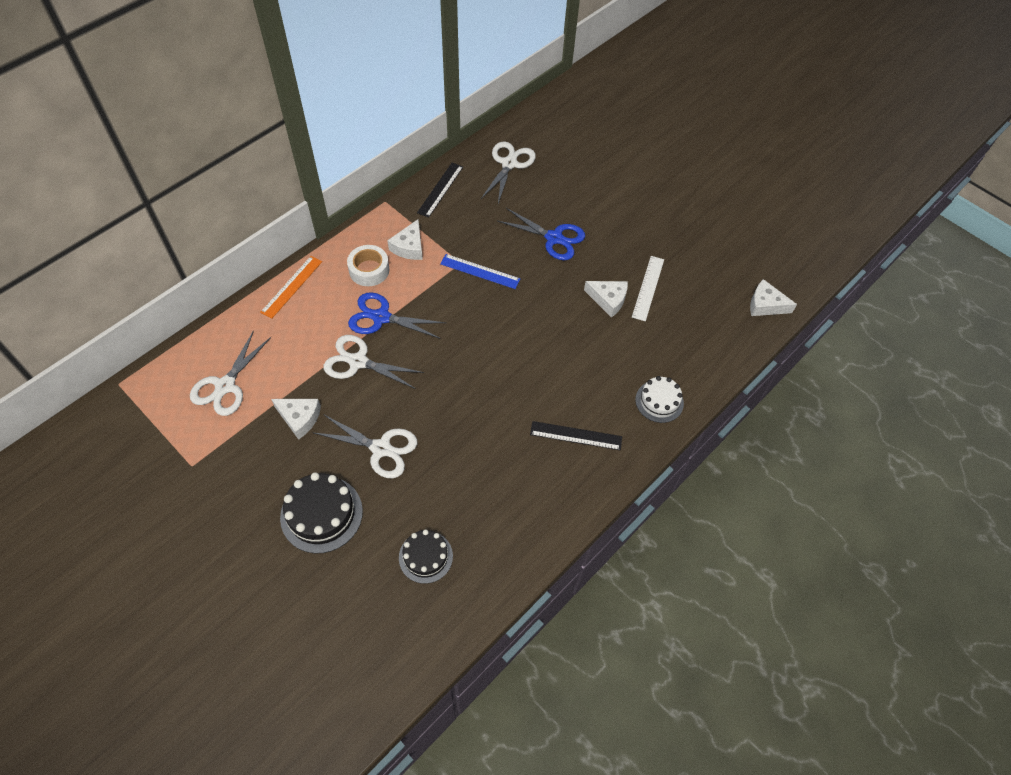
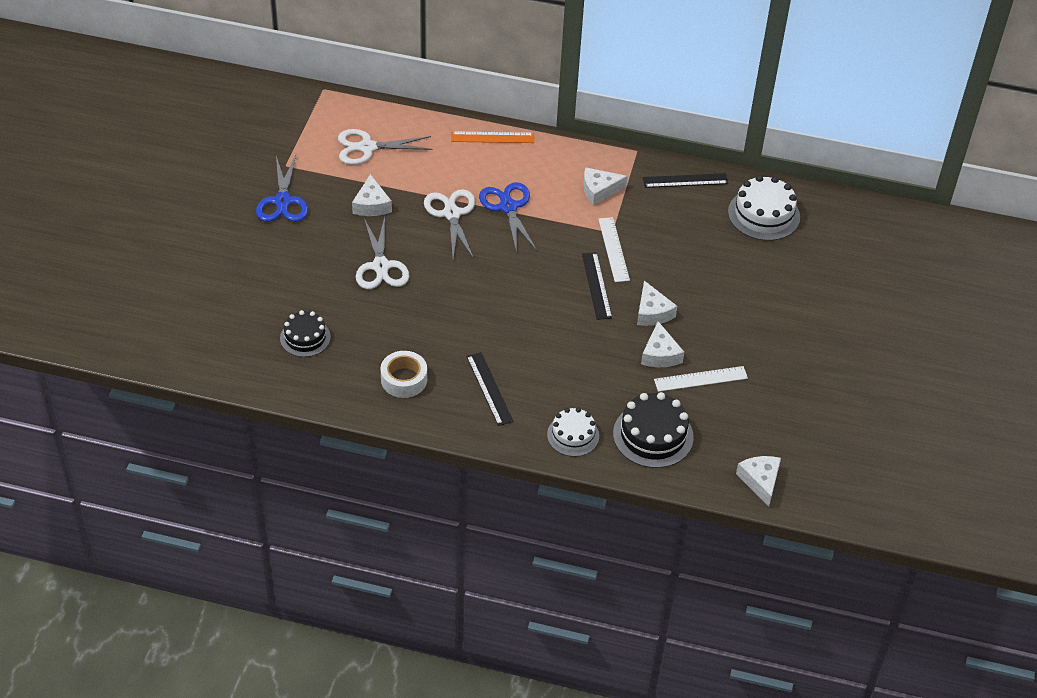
camera: 60 degrees right, 10 degrees down
(321, 514) = (298, 258): black cake -> black cake (653, 435)
(369, 270) = (551, 176): white tape -> white tape (404, 379)
(480, 271) = (614, 249): blue ruler -> white ruler
(509, 164) = (763, 214): white scissors -> white cake
(511, 302) = (596, 285): none -> black ruler
(554, 238) = (700, 285): blue scissors -> blue scissors (283, 201)
(562, 282) = (652, 312): none -> white cheese

